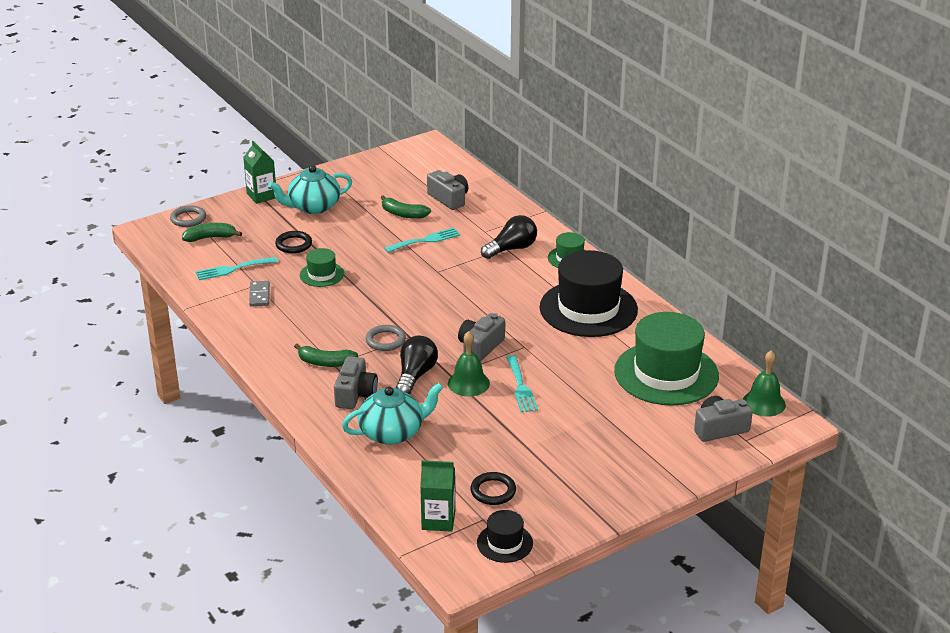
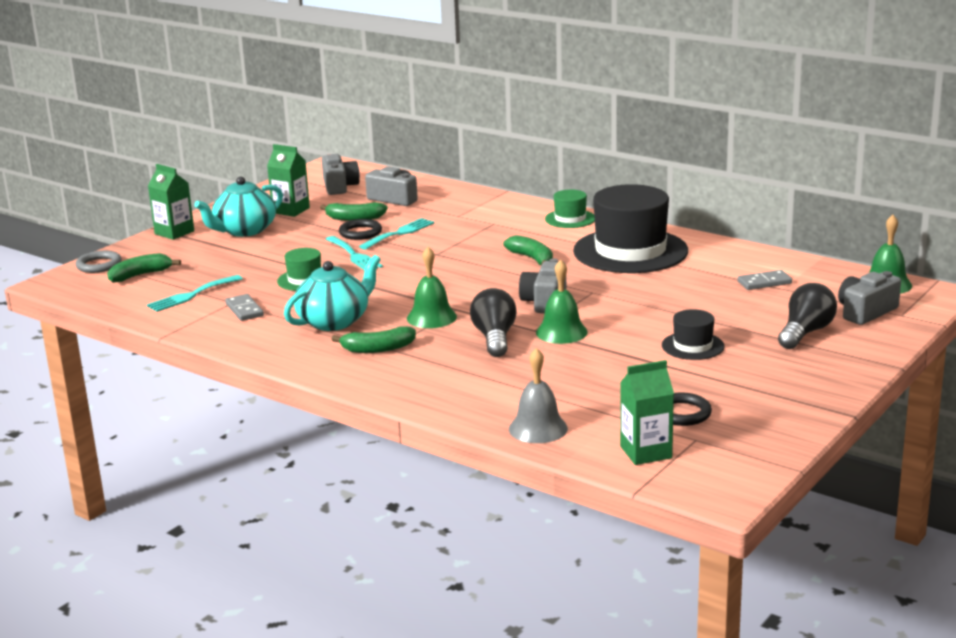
camera: 20 degrees left, 10 degrees down
(293, 244) = (248, 263): black ring -> black ring (360, 233)
(355, 394) = (439, 367): grey camera -> grey camera (339, 186)
(362, 192) = (291, 210): none -> green carton
(381, 475) = (538, 428): none -> grey bell
(385, 340) = (431, 317): grey ring -> green bell
(392, 432) = (515, 390): turquoise teapot -> turquoise teapot (334, 321)
(505, 297) = (532, 259): none -> green banana
(505, 543) = (742, 454): black hat -> black hat (693, 346)
(511, 249) = (501, 223): black light bulb -> black light bulb (805, 332)
(521, 387) = (622, 323): turquoise fork -> turquoise fork (354, 255)
(666, 373) = (764, 282): green hat -> grey domino

